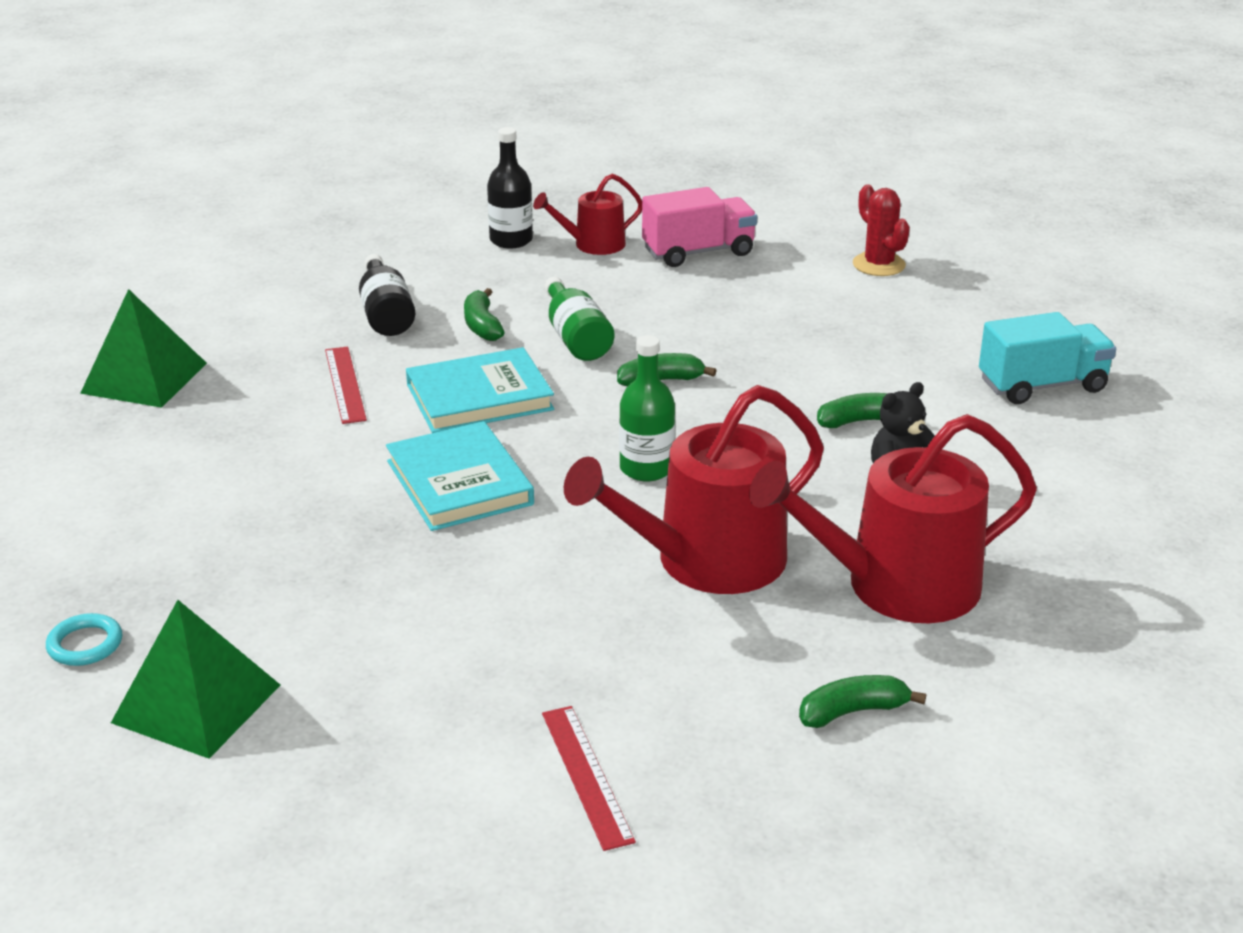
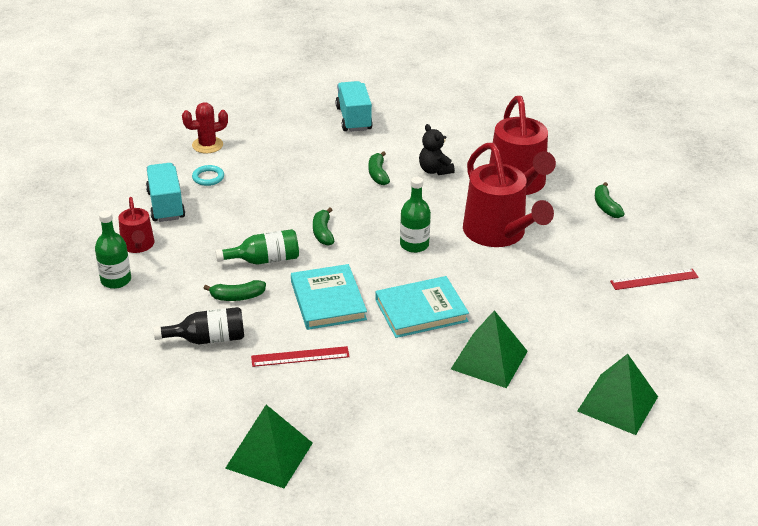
camera: 85 degrees left, 5 degrees up
(85, 644) = (571, 452): turquoise ring -> turquoise ring (208, 177)
(328, 555) = (489, 360): none -> green pyramid
(511, 240) = (116, 280): black bottle -> green bottle
(698, 252) = (166, 205): pink truck -> turquoise truck

